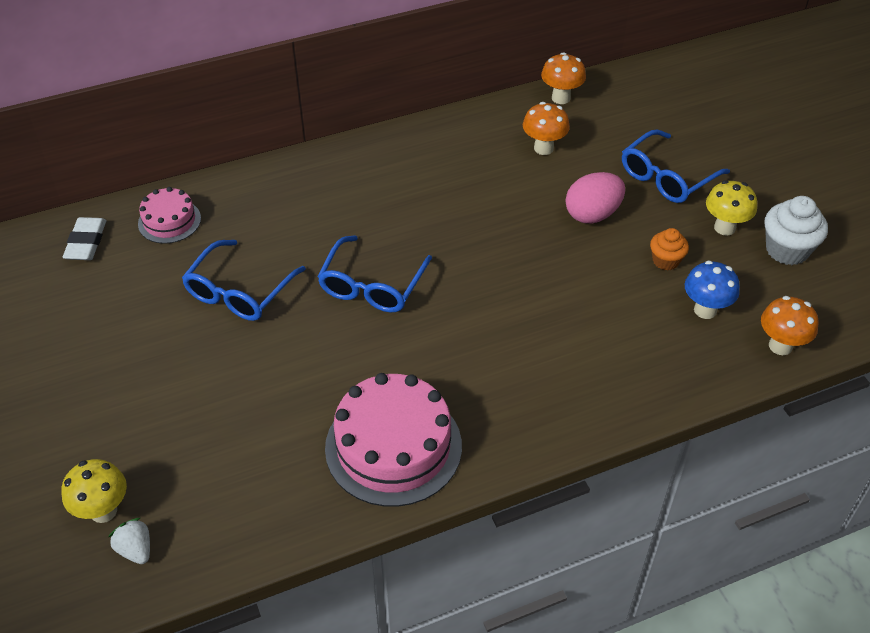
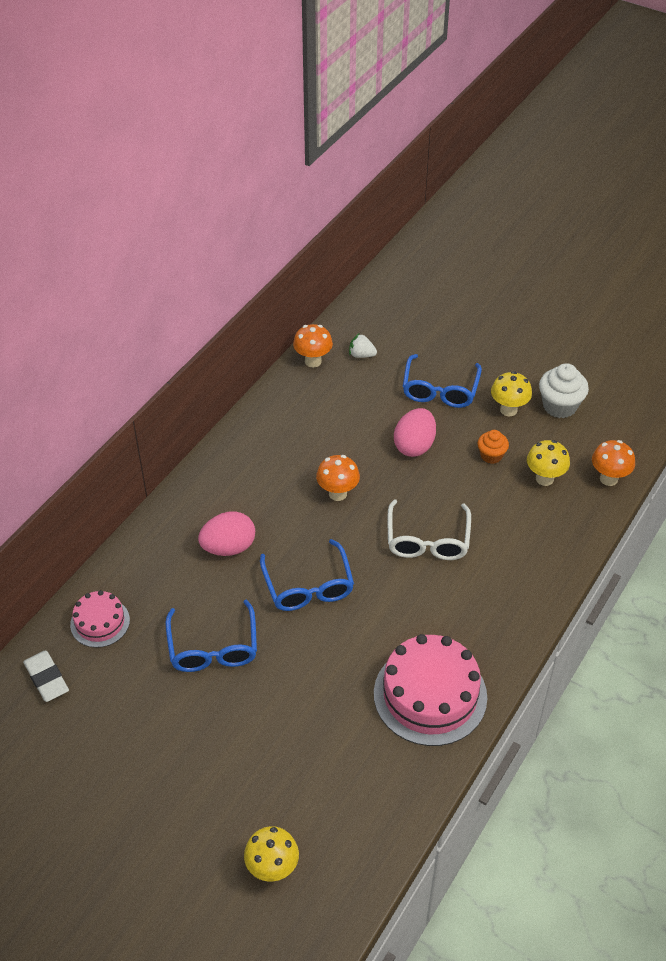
camera: 35 degrees left, 0 degrees up
(136, 549) = (322, 879): white strawberry -> white strawberry (361, 355)
(333, 216) = (228, 547): none -> pink egg
(526, 304) = (427, 539): none -> white glasses
(543, 148) = (336, 410): orange mushroom -> orange mushroom (337, 493)
(705, 310) = (544, 478): blue mushroom -> yellow mushroom

